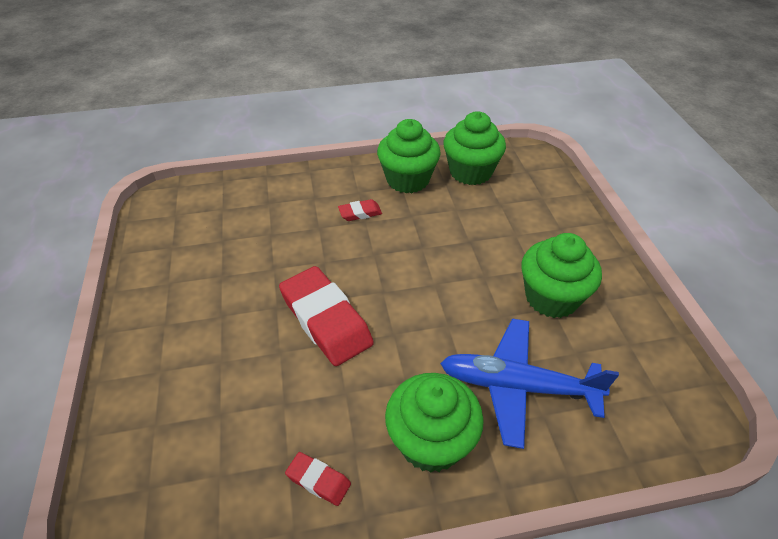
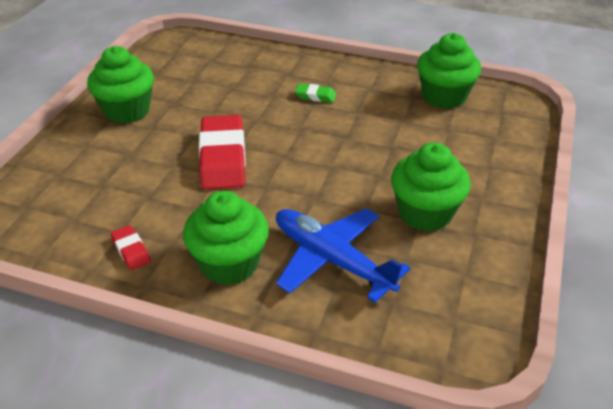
camera: 30 degrees right, 5 degrees down
(360, 213) = (315, 96): red eraser -> green eraser
(407, 180) = (379, 85): green cupcake -> green cupcake (127, 110)

